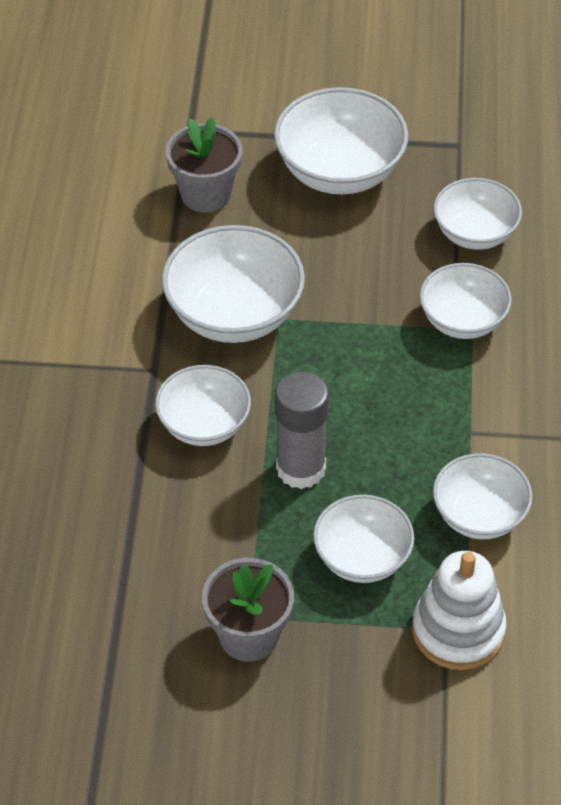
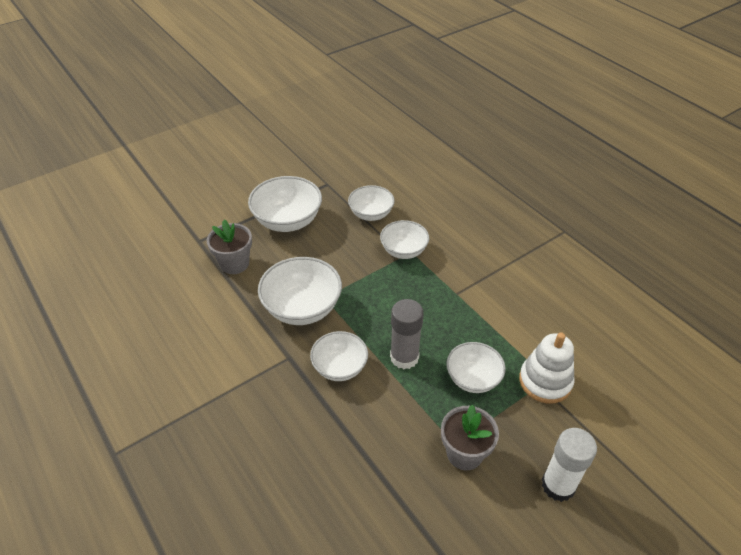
camera: 40 degrees left, 5 degrees down
(324, 756) = (558, 485): none -> white glue stick
(479, 516) = (498, 326): white bowl -> none

